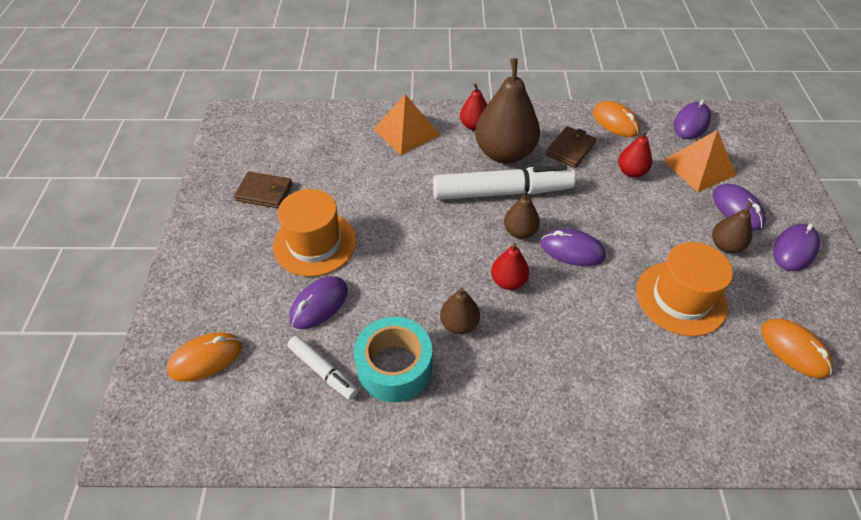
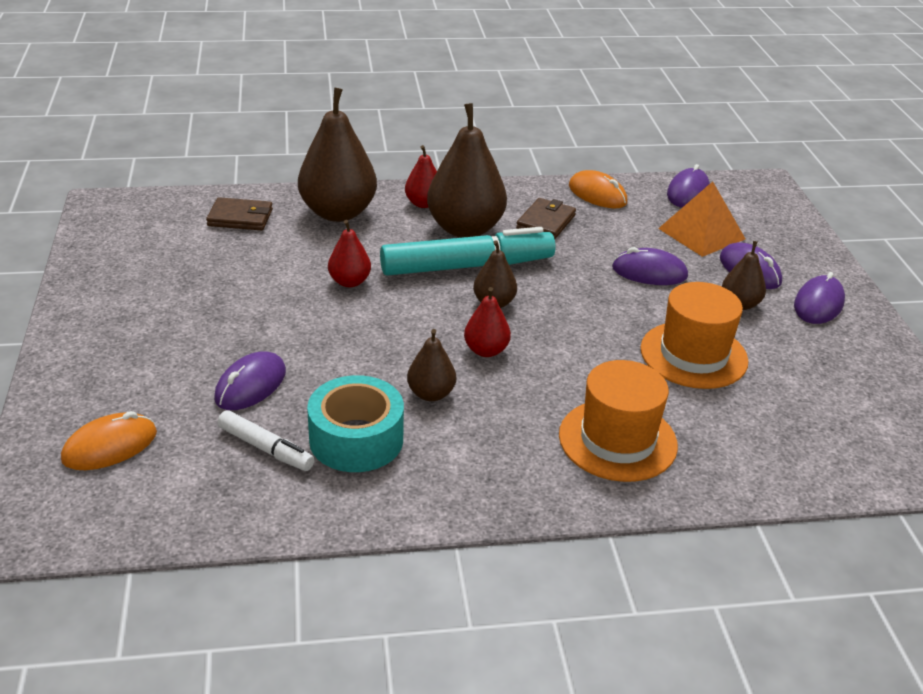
camera: 10 degrees left, 15 degrees down
(264, 192) = (160, 279): brown wallet -> brown wallet (240, 218)
(315, 243) = (235, 326): orange hat -> orange hat (617, 440)
(406, 132) = (338, 213): orange pyramid -> brown pear
(501, 192) = (466, 266): white marker -> turquoise marker
(572, 250) = (560, 317): purple mouse -> purple mouse (649, 272)
(631, 172) = (621, 241): red pear -> red pear (349, 282)
(794, 349) = (827, 393): orange mouse -> none

